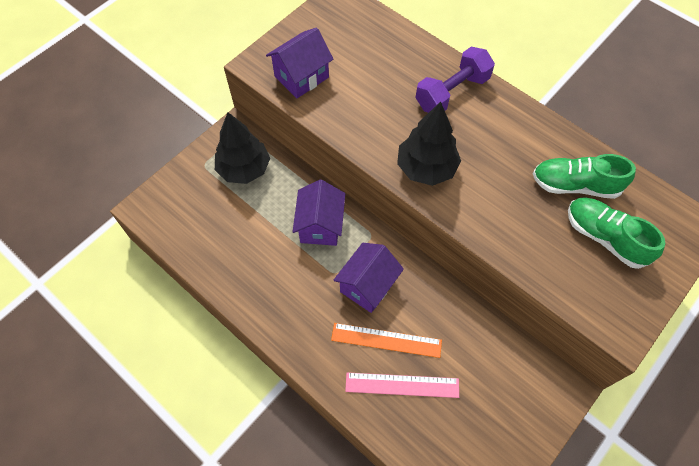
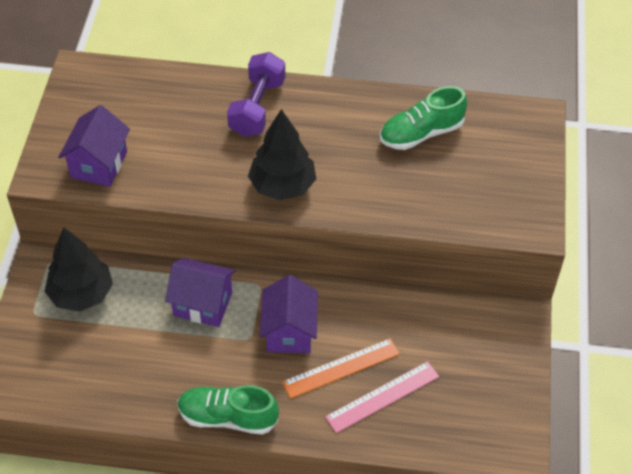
camera: 35 degrees left, 10 degrees down
(320, 226) = (203, 304): purple house -> purple house turned 45 degrees counterclockwise
(604, 237) = (474, 163): green shoe -> green shoe (227, 417)

